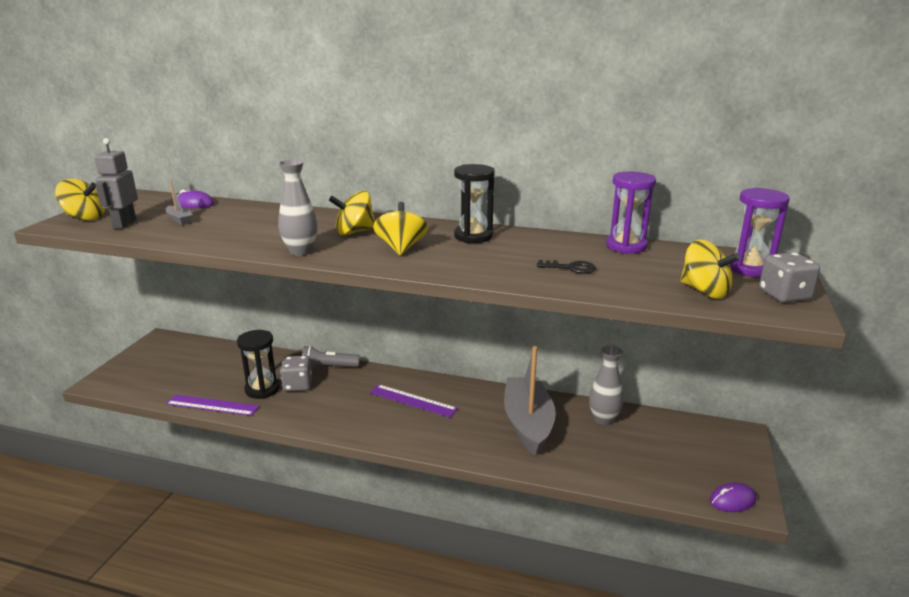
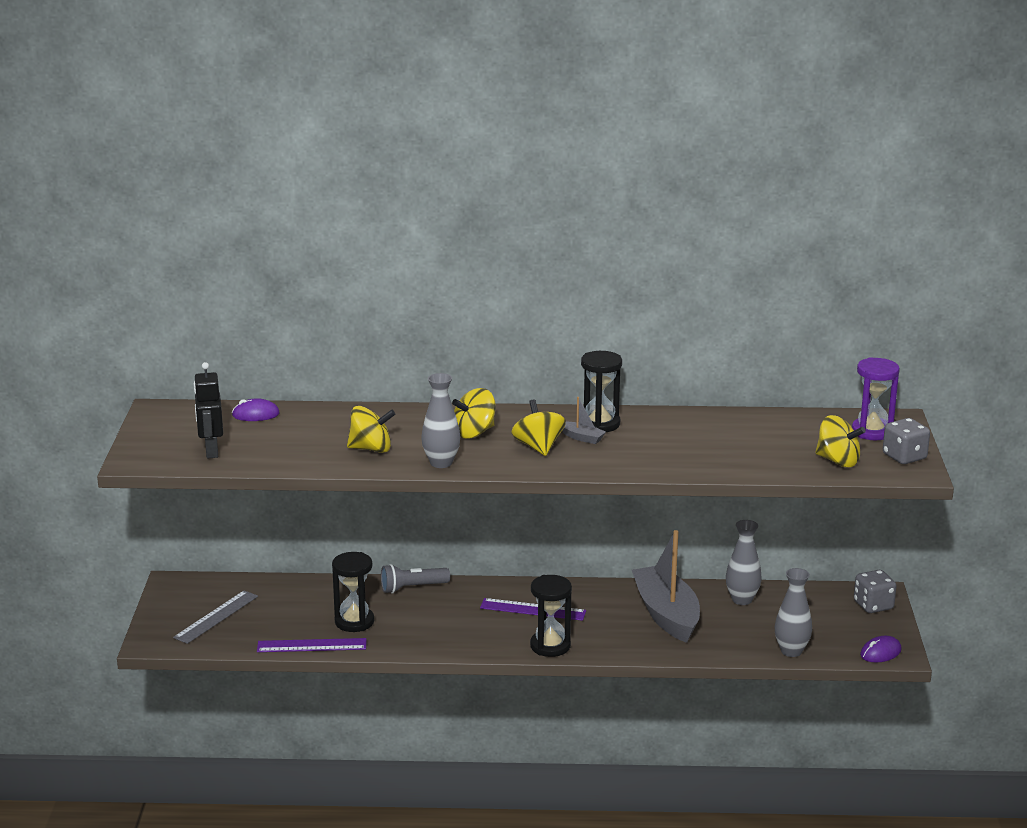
camera: 15 degrees left, 0 degrees up
(85, 218) = (153, 448): yellow spinning top -> yellow spinning top (371, 449)
(124, 224) = (211, 451): grey robot -> black robot
(164, 369) = (216, 617): none -> grey ruler
(179, 220) = (266, 438): grey boat -> grey boat (582, 438)
(298, 385) = (392, 612): grey dice -> grey dice (873, 605)
(408, 438) = (550, 646): none -> black hourglass
(571, 268) = (713, 450): black key -> none
(626, 246) = (754, 419): purple hourglass -> none
(637, 482) = (791, 651): none -> grey vase

